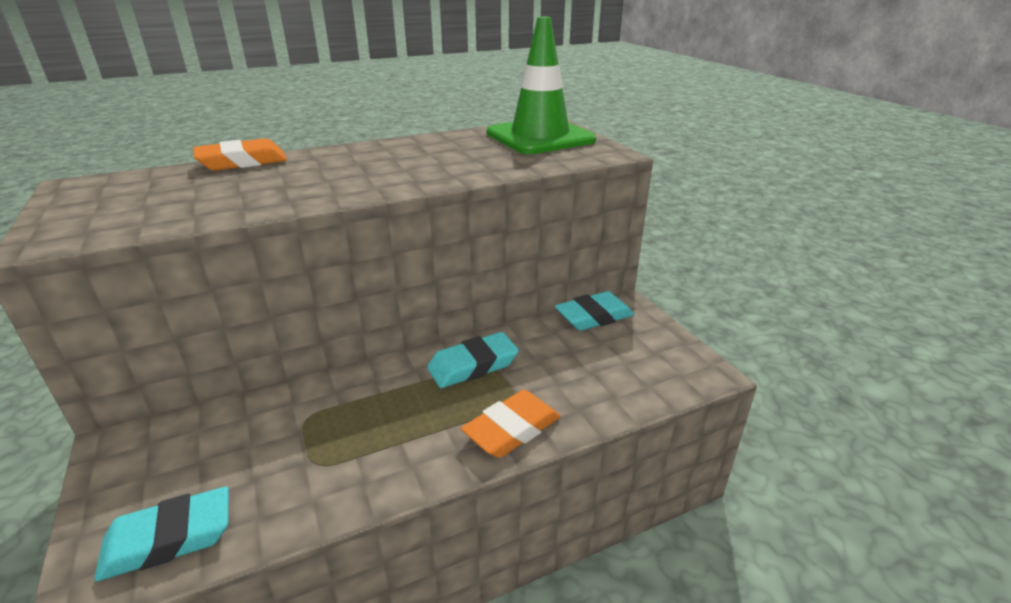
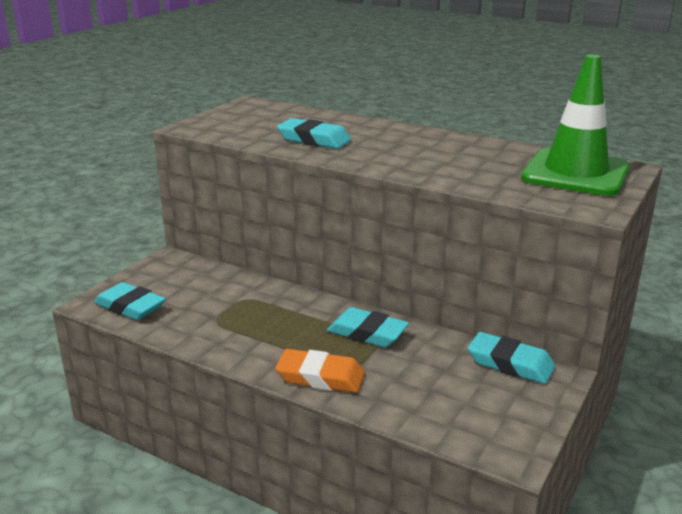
camera: 55 degrees right, 5 degrees down
(243, 162) = (342, 117): orange eraser -> none
(269, 191) = (314, 140): none -> turquoise eraser

